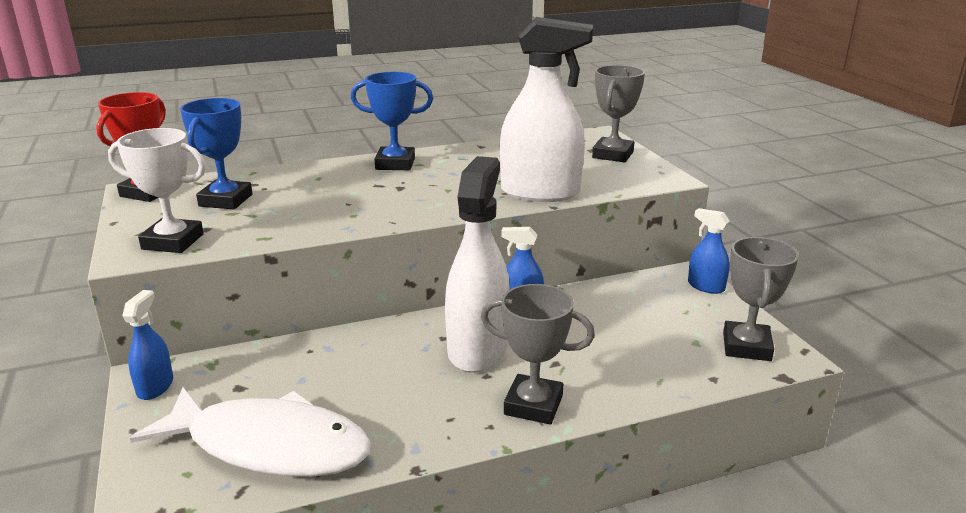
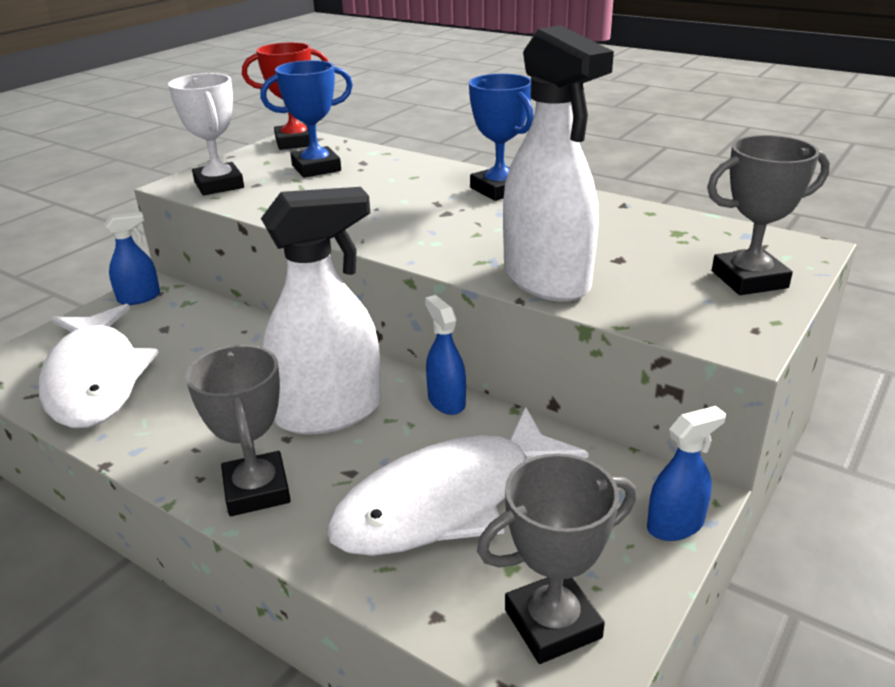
camera: 55 degrees right, 5 degrees up
(621, 340) = (447, 501): none -> white fish
(705, 286) = (675, 525): blue spray bottle -> blue spray bottle turned 60 degrees clockwise

